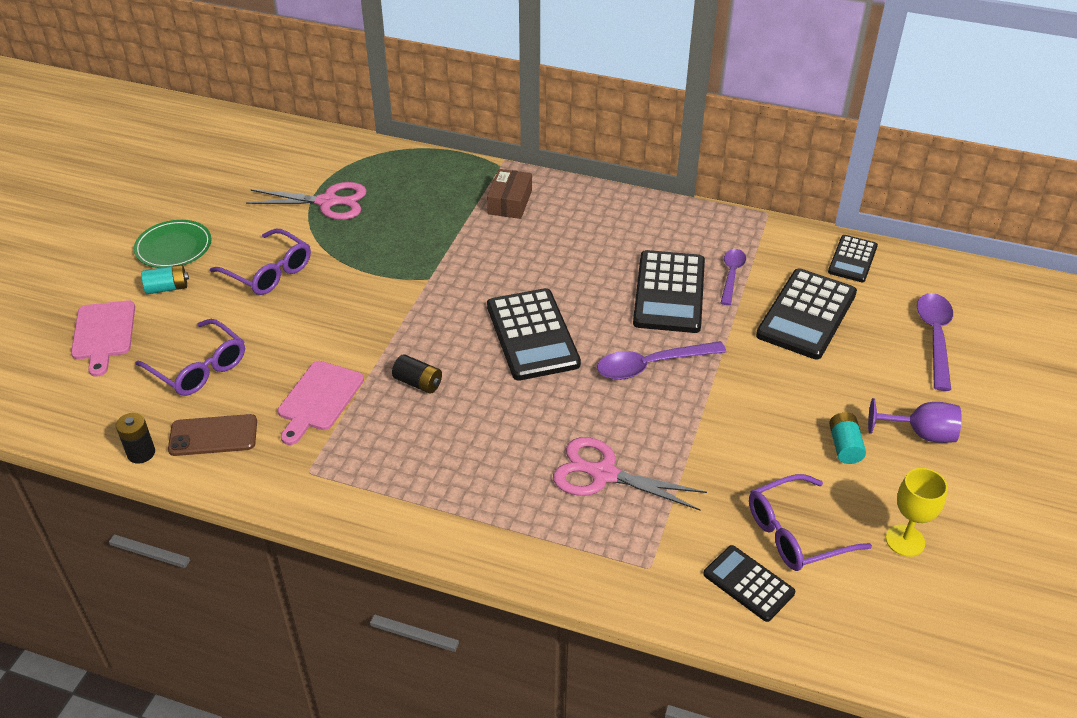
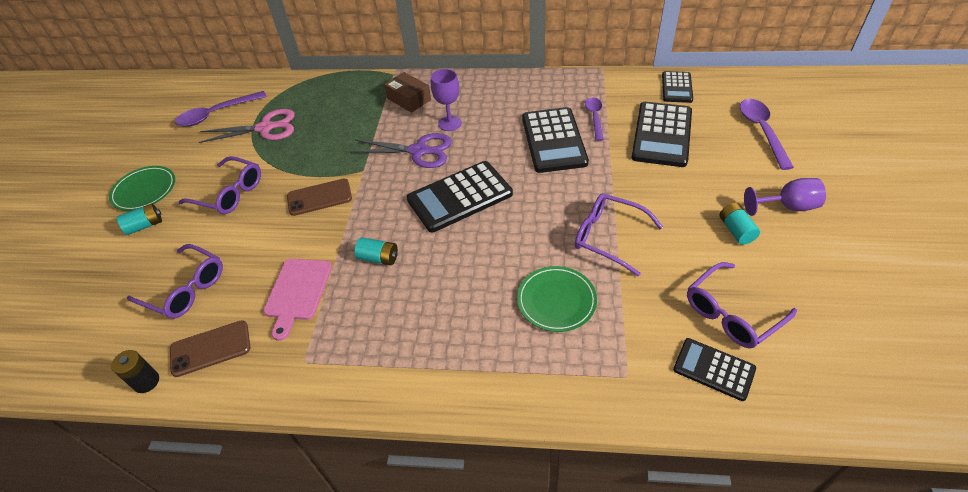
camera: 10 degrees left, 5 degrees up
(103, 334) = (94, 278): pink cutting board -> none
(370, 299) = (319, 197): none -> brown phone
(418, 383) = (378, 258): black battery -> turquoise battery
(502, 270) = (419, 151): none -> purple scissors
(510, 202) = (409, 99): brown box -> brown box turned 45 degrees counterclockwise
(532, 335) = (460, 197): black calculator -> black calculator turned 90 degrees clockwise
(550, 244) = (450, 123): none -> purple goblet
(602, 474) = (556, 300): pink scissors -> green plate
(651, 365) = (561, 200): purple spoon -> purple spoon (216, 114)
(690, 419) = (608, 237): none -> purple glasses
(905, 540) = (818, 298): yellow goblet -> none

